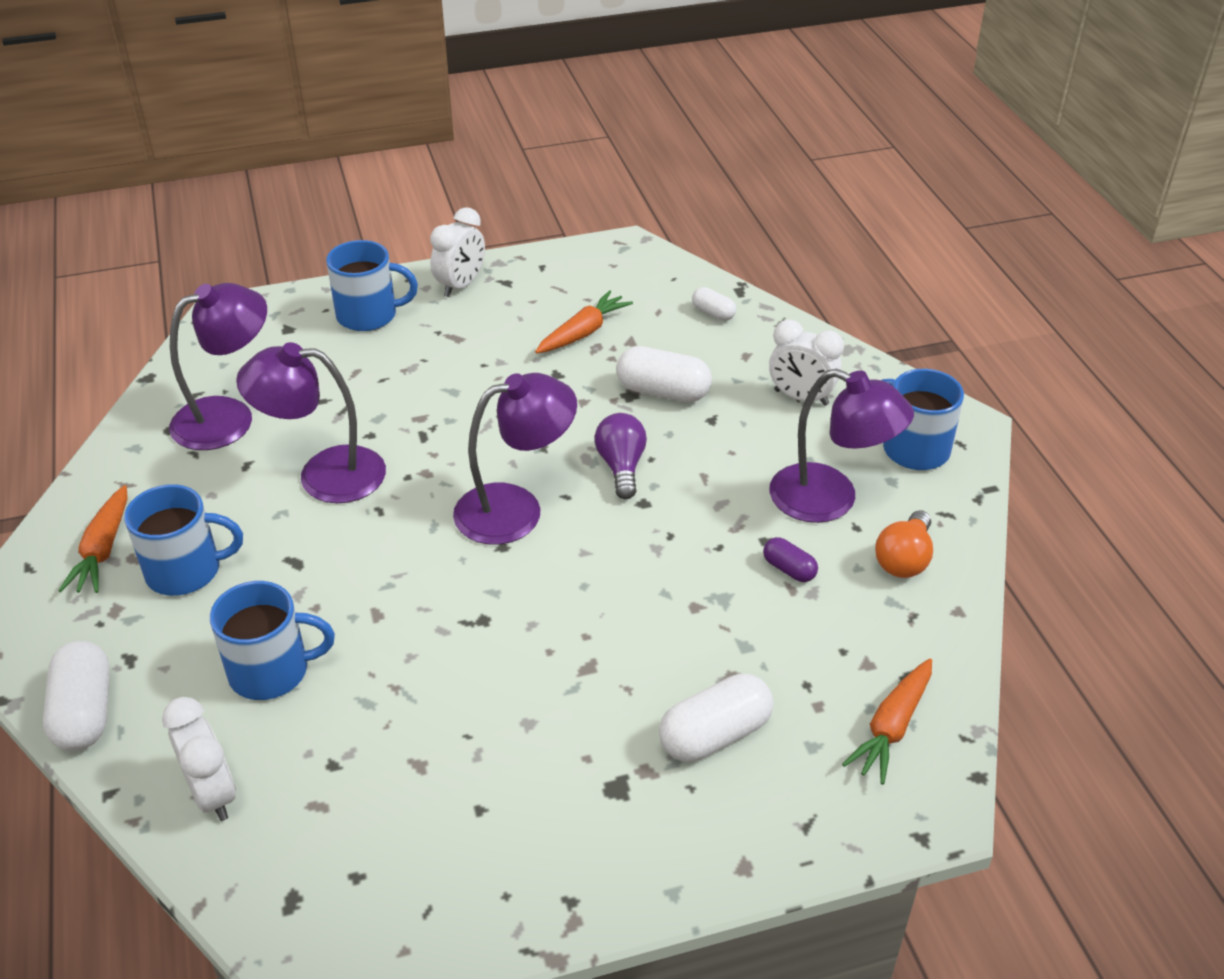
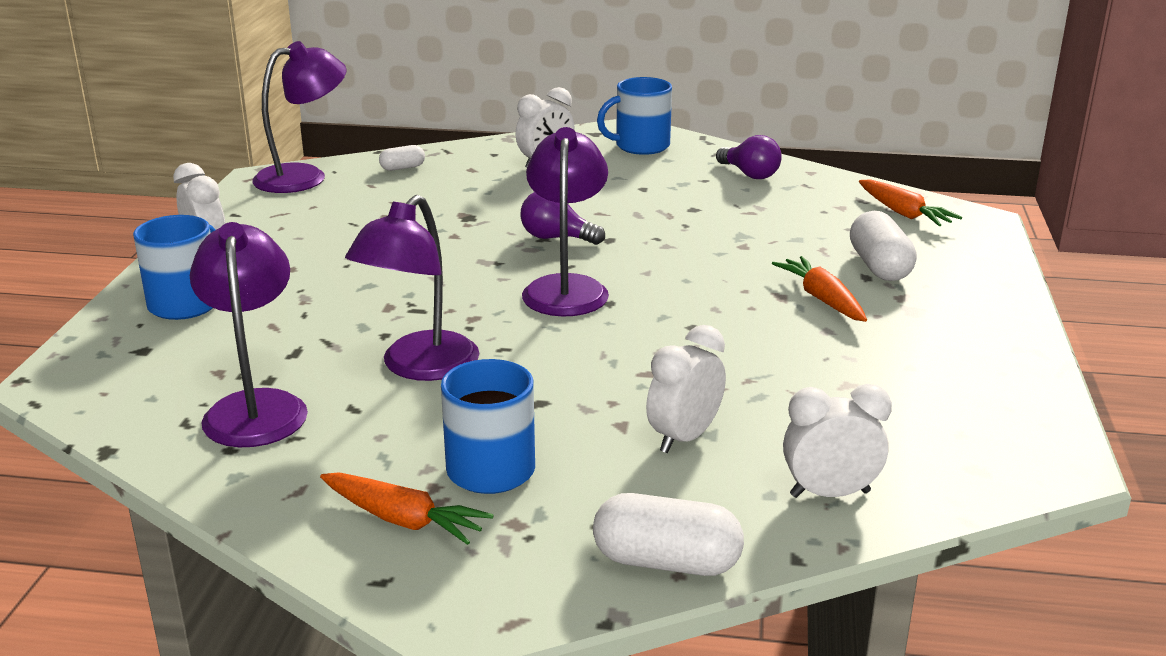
camera: 65 degrees left, 15 degrees down
(272, 671) = (684, 438): blue mug -> white clock
(583, 332) = (359, 217): orange carrot -> orange carrot (822, 299)
(663, 392) = (480, 205): white capsule -> none
(789, 569) = (730, 208): purple capsule -> none
(830, 500) = (669, 180): purple lamp -> purple lamp (304, 176)
(904, 559) = (749, 174): orange light bulb -> purple light bulb

